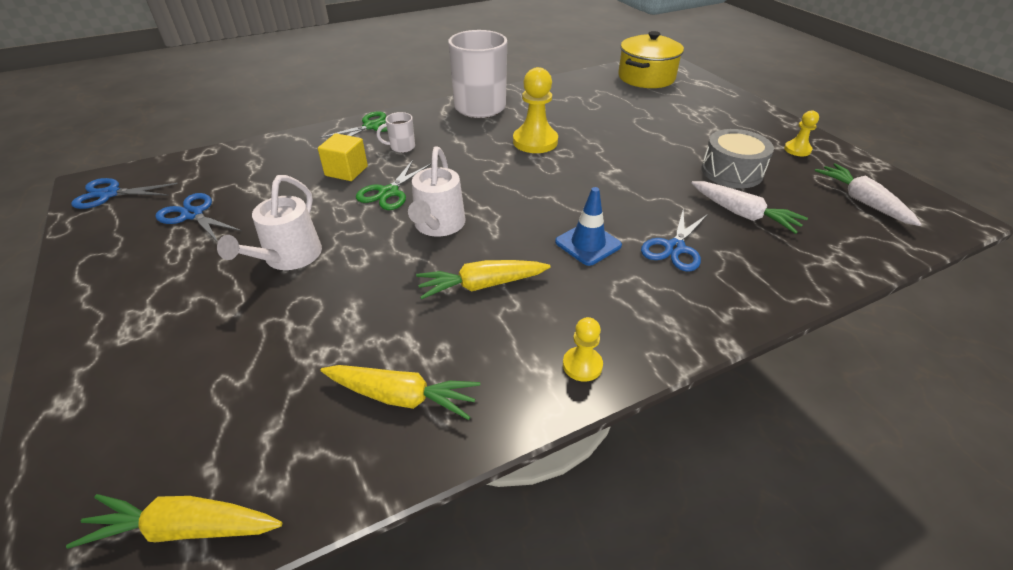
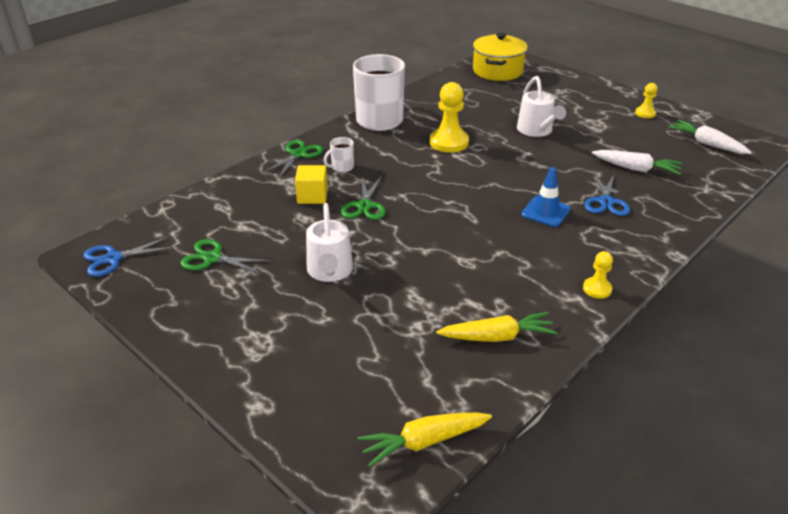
camera: 20 degrees left, 5 degrees down
(193, 215) = (212, 258): blue scissors -> green scissors
(438, 226) = (426, 223): white watering can -> white watering can (537, 131)
(482, 285) = (493, 256): yellow carrot -> none
(731, 171) = (610, 139): grey drum -> none

